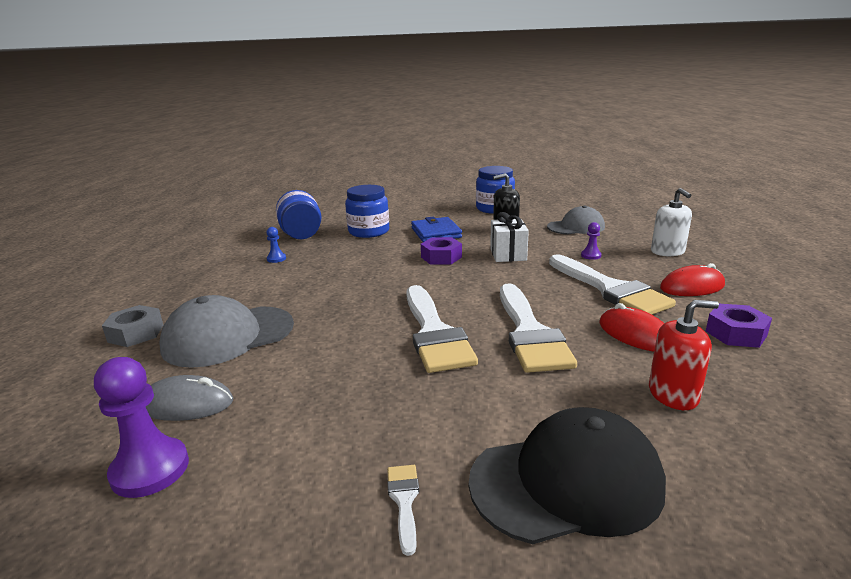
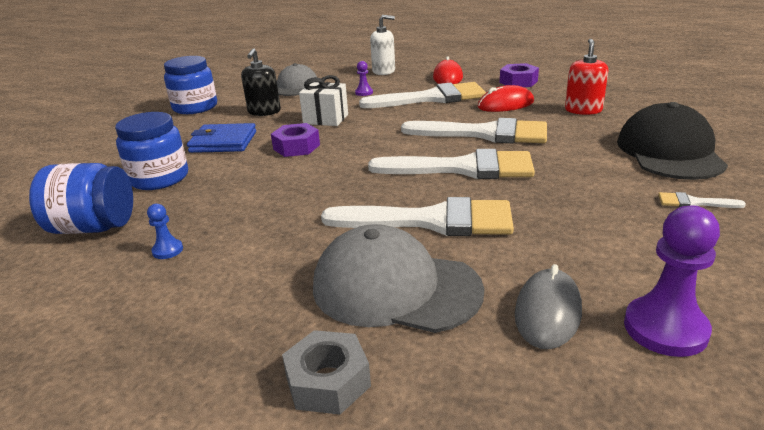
camera: 70 degrees left, 5 degrees up
(228, 336) = (395, 288): grey cap -> grey cap turned 120 degrees clockwise
(326, 334) = (432, 221): none -> white brush

